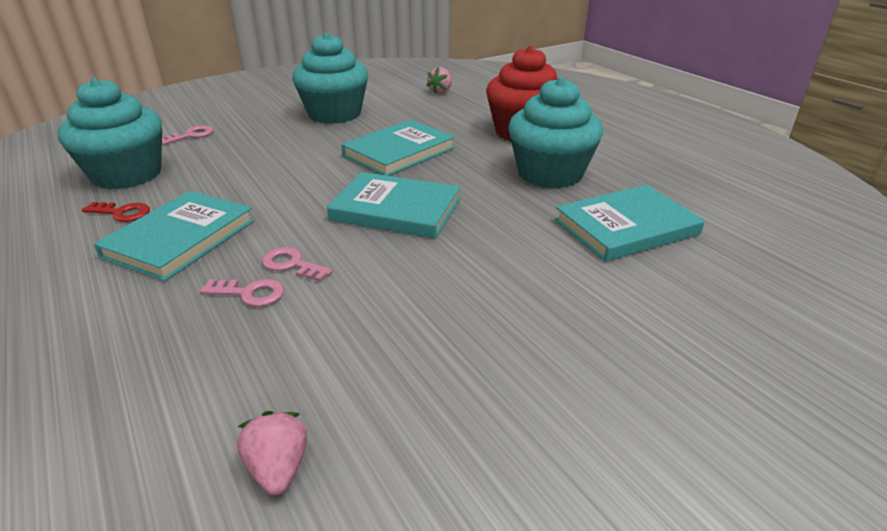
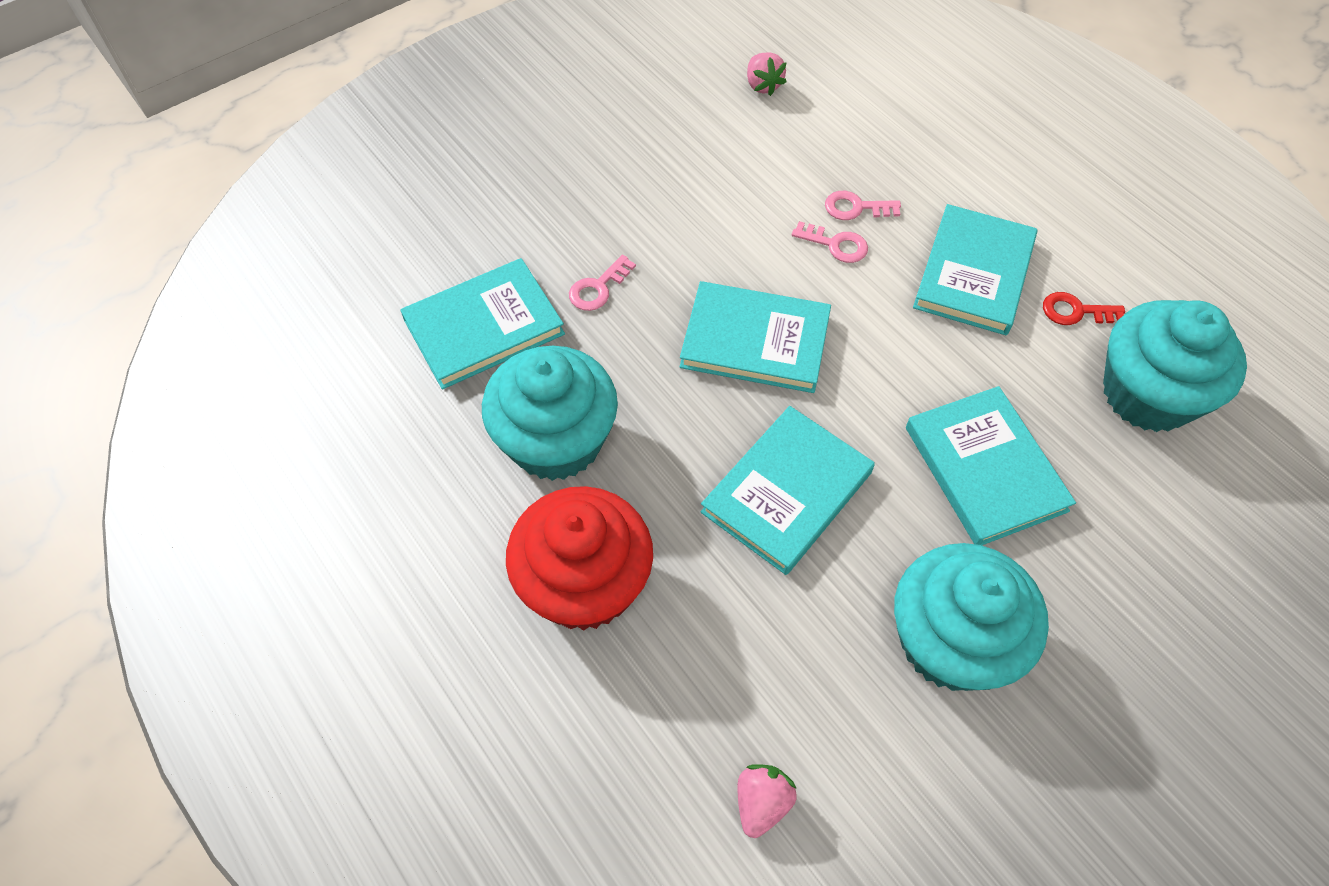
camera: 175 degrees right, 25 degrees up
(191, 135) = (1155, 525): pink key -> pink key (598, 288)
(270, 154) = (985, 469): none -> turquoise book

